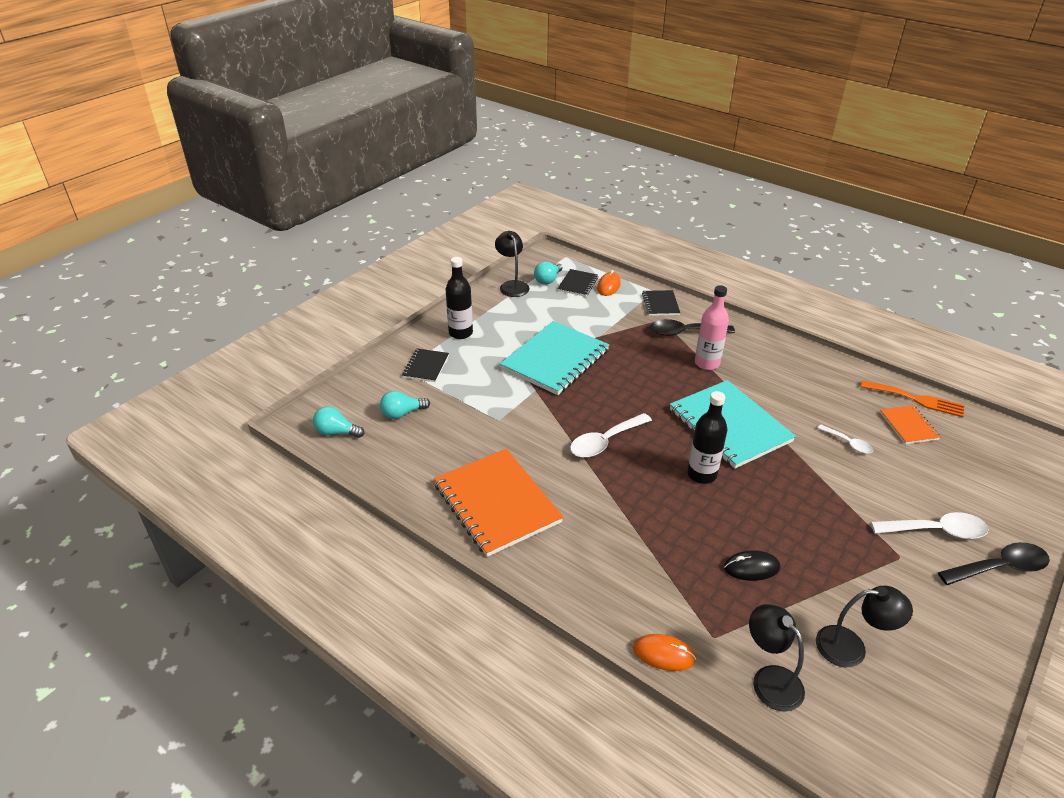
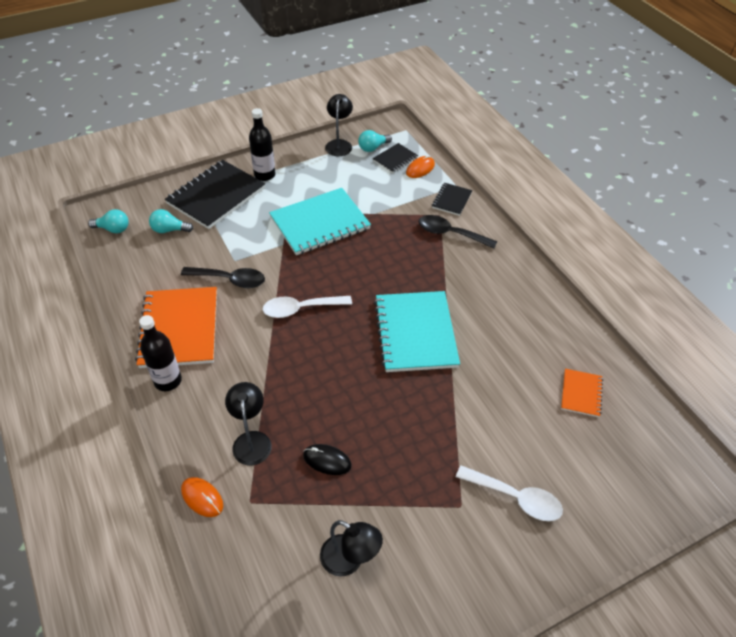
camera: 25 degrees right, 10 degrees up
(336, 432) = (113, 229): turquoise light bulb -> turquoise light bulb turned 150 degrees clockwise
(426, 366) = (216, 196): black notebook -> black notebook, size x2.05
(701, 474) = (355, 366): black bottle -> black bottle (168, 381)
(707, 363) = (445, 269): pink bottle -> none
(769, 679) = (263, 554): black lamp -> black lamp (251, 440)
(848, 443) = (508, 388): white spoon -> none
(916, 399) = (613, 372): orange fork -> none
(999, 567) = (544, 555): black spoon -> black spoon (230, 280)

